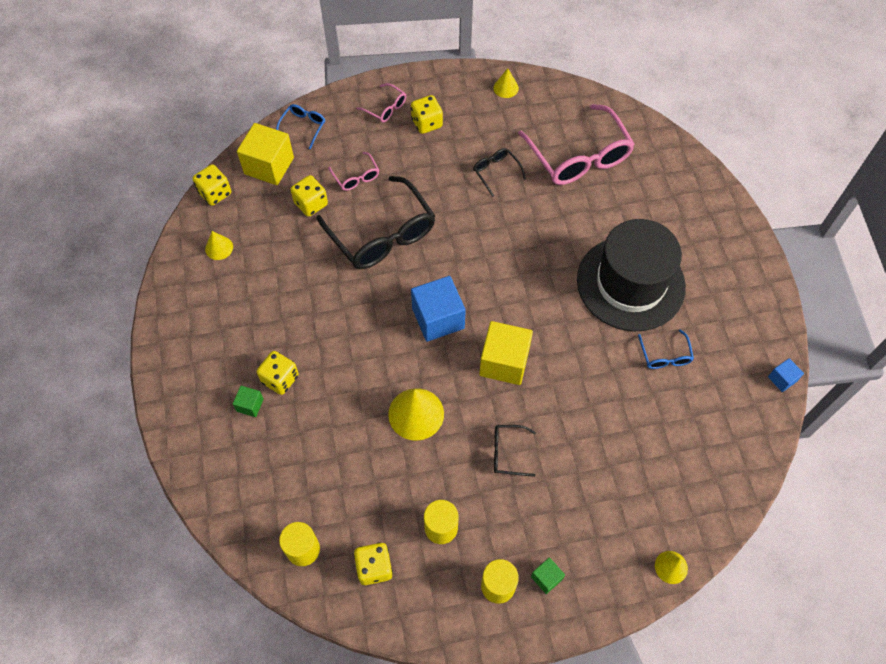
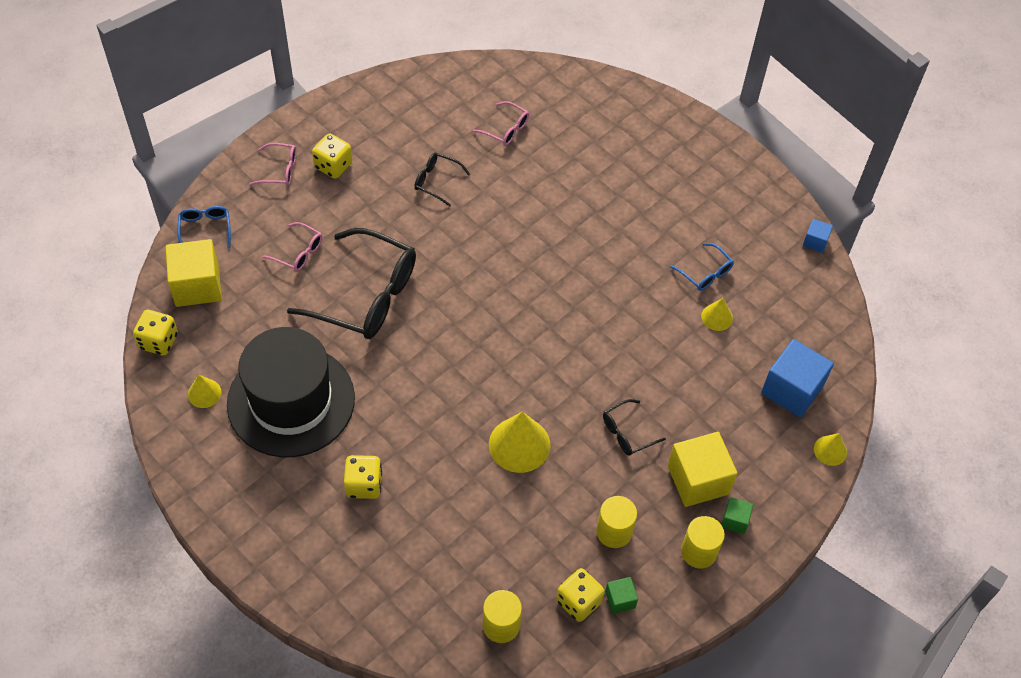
camera: 35 degrees left, 5 degrees down
(250, 405) = (351, 525): green cube -> green cube (620, 599)
(311, 204) = (270, 302): yellow dice -> none
(438, 318) = (478, 346): blue cube -> blue cube (792, 389)
(504, 362) = (568, 354): yellow cube -> yellow cube (698, 480)
(506, 88) = (388, 95): yellow cone -> yellow cone (717, 317)
(579, 157) = (506, 129): pink glasses -> pink glasses, size x0.46
(630, 283) = (632, 224): black hat -> black hat (291, 401)

